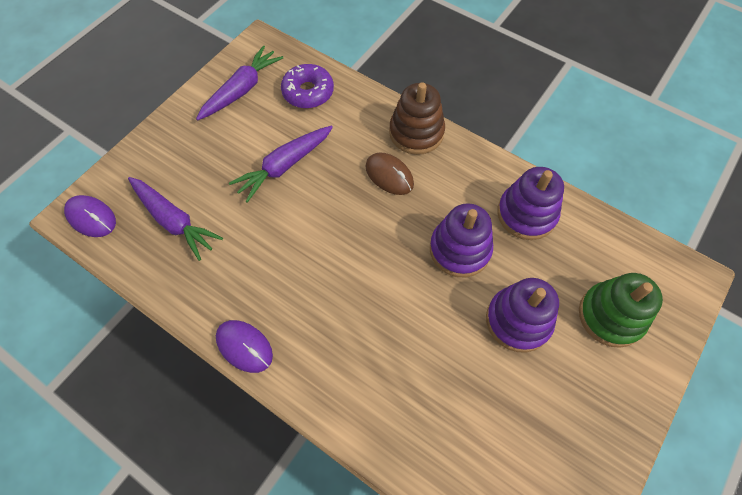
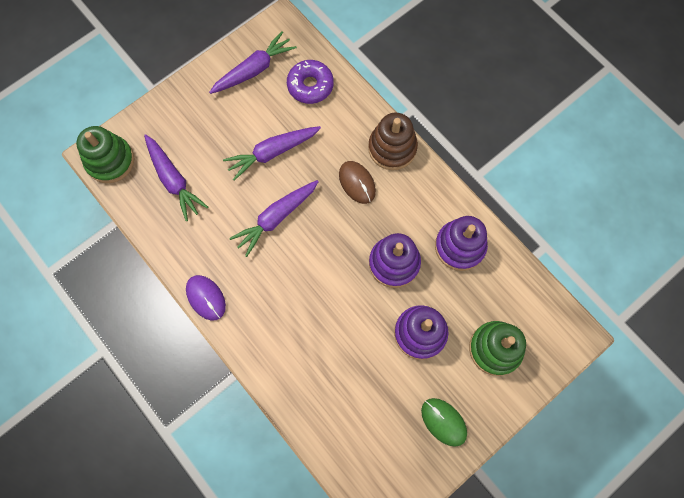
camera: 15 degrees right, 10 degrees up
(91, 217) = (110, 161): purple mouse -> green stacking toy
(307, 233) = (276, 218): none -> purple carrot
(586, 421) = (443, 422): none -> green mouse

